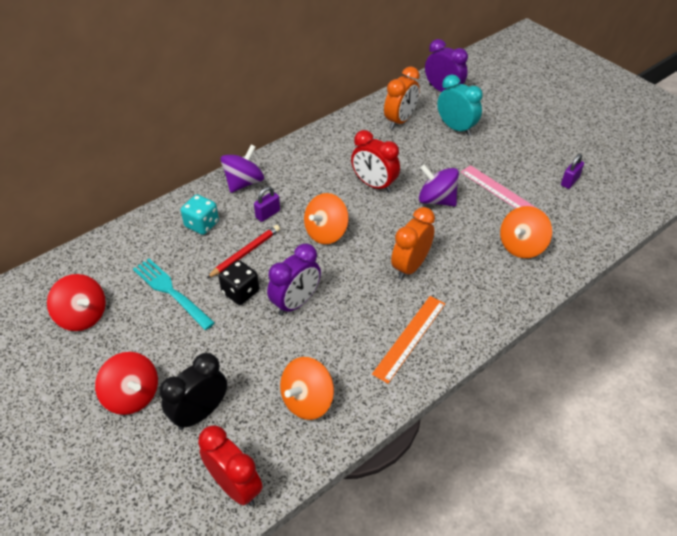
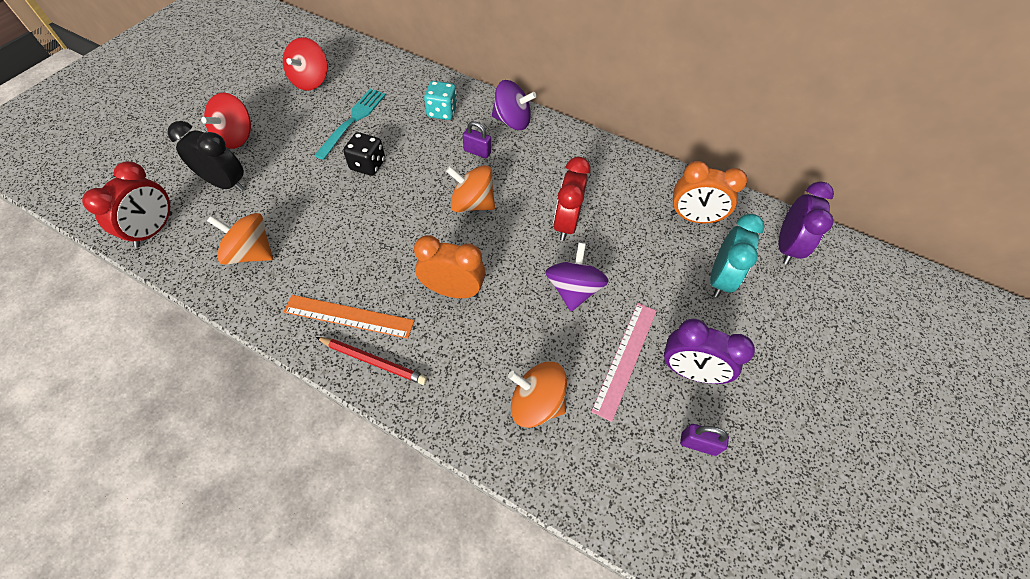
camera: 65 degrees right, 10 degrees up
(245, 253) = (418, 152): red pencil -> red pencil (373, 361)
(296, 303) = (367, 208): purple clock -> purple clock (689, 371)

